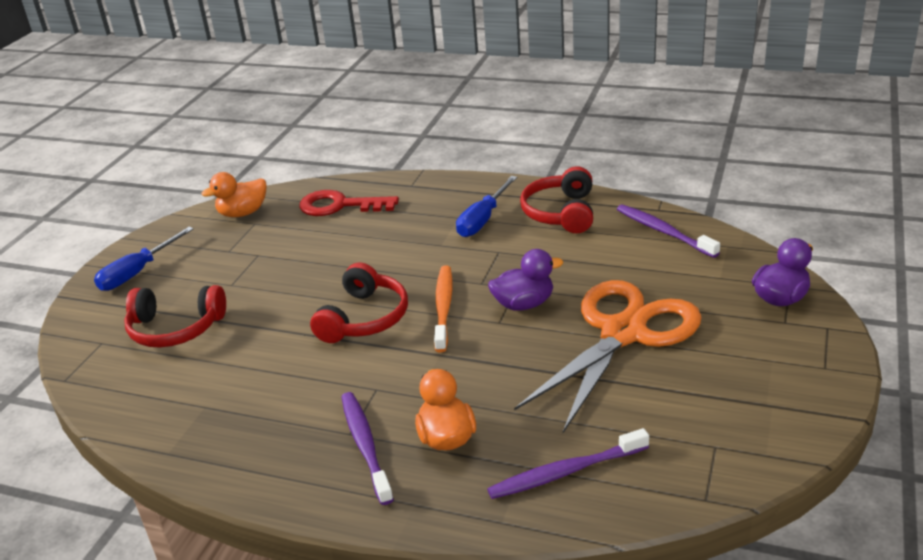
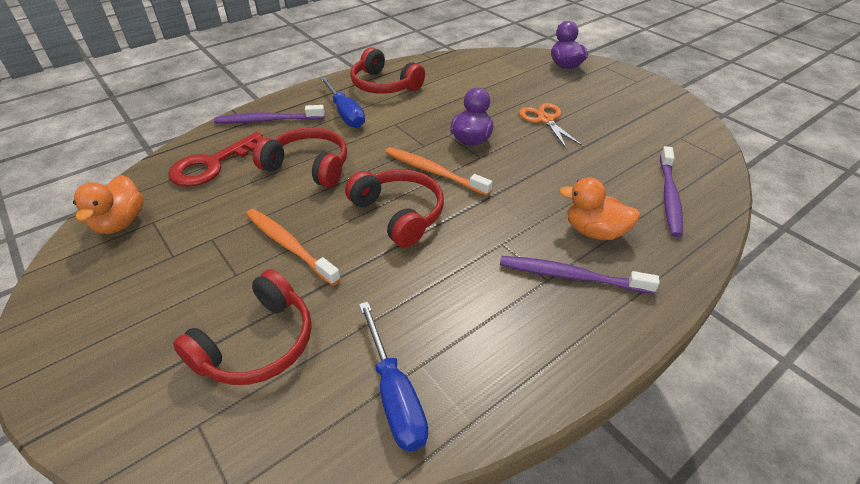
camera: 60 degrees left, 10 degrees up
(138, 272) = (99, 342): blue screwdriver -> blue screwdriver (394, 394)
(279, 289) = (289, 245): none -> orange toothbrush
(382, 245) = (308, 166): none -> red headphones
(623, 333) = (545, 120): orange scissors -> orange scissors, size x0.48
(663, 231) = (456, 66): purple toothbrush -> purple toothbrush (268, 120)

